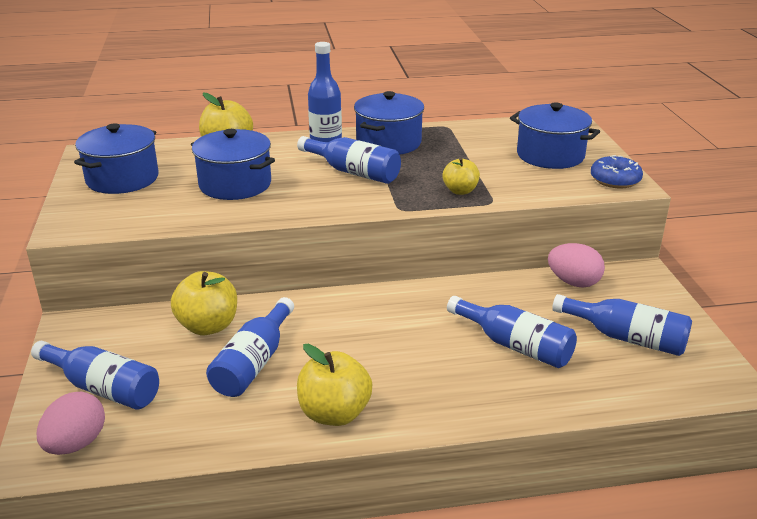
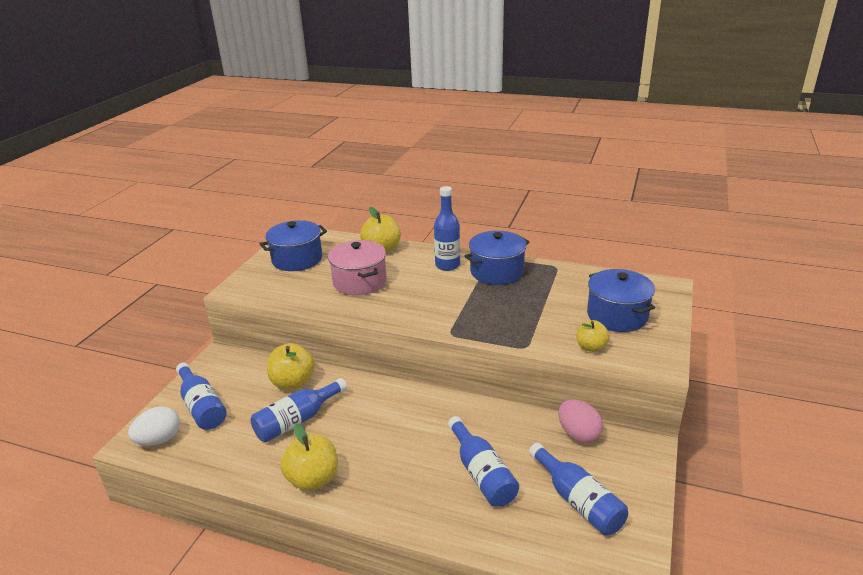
camera: 30 degrees right, 0 degrees up
(76, 444) = (159, 440): pink egg -> white egg
(235, 184) = (359, 282): blue pot -> pink pot
(353, 172) = (447, 292): blue bottle -> none
(460, 191) = (510, 330): yellow apple -> yellow apple (591, 347)
(615, 180) = (651, 355): blue donut -> none

